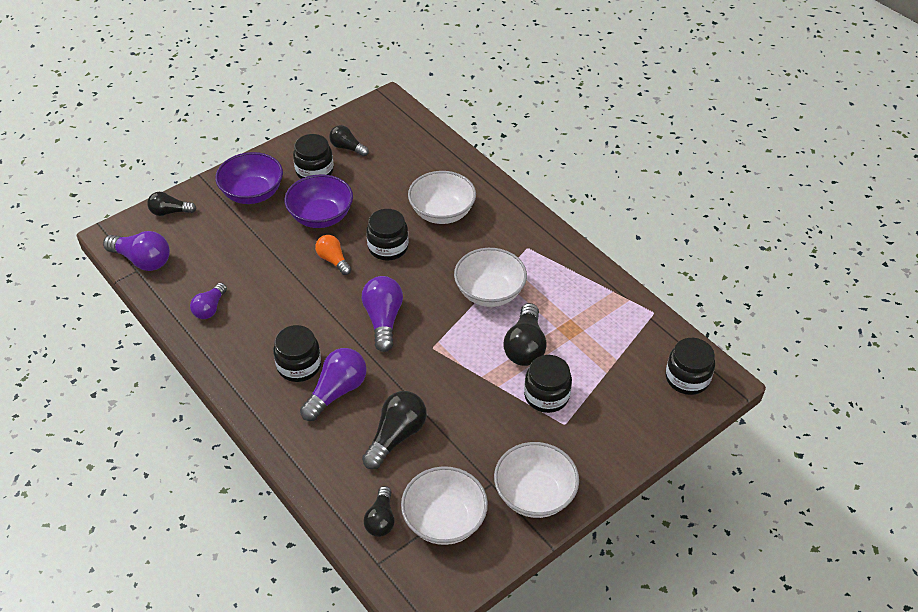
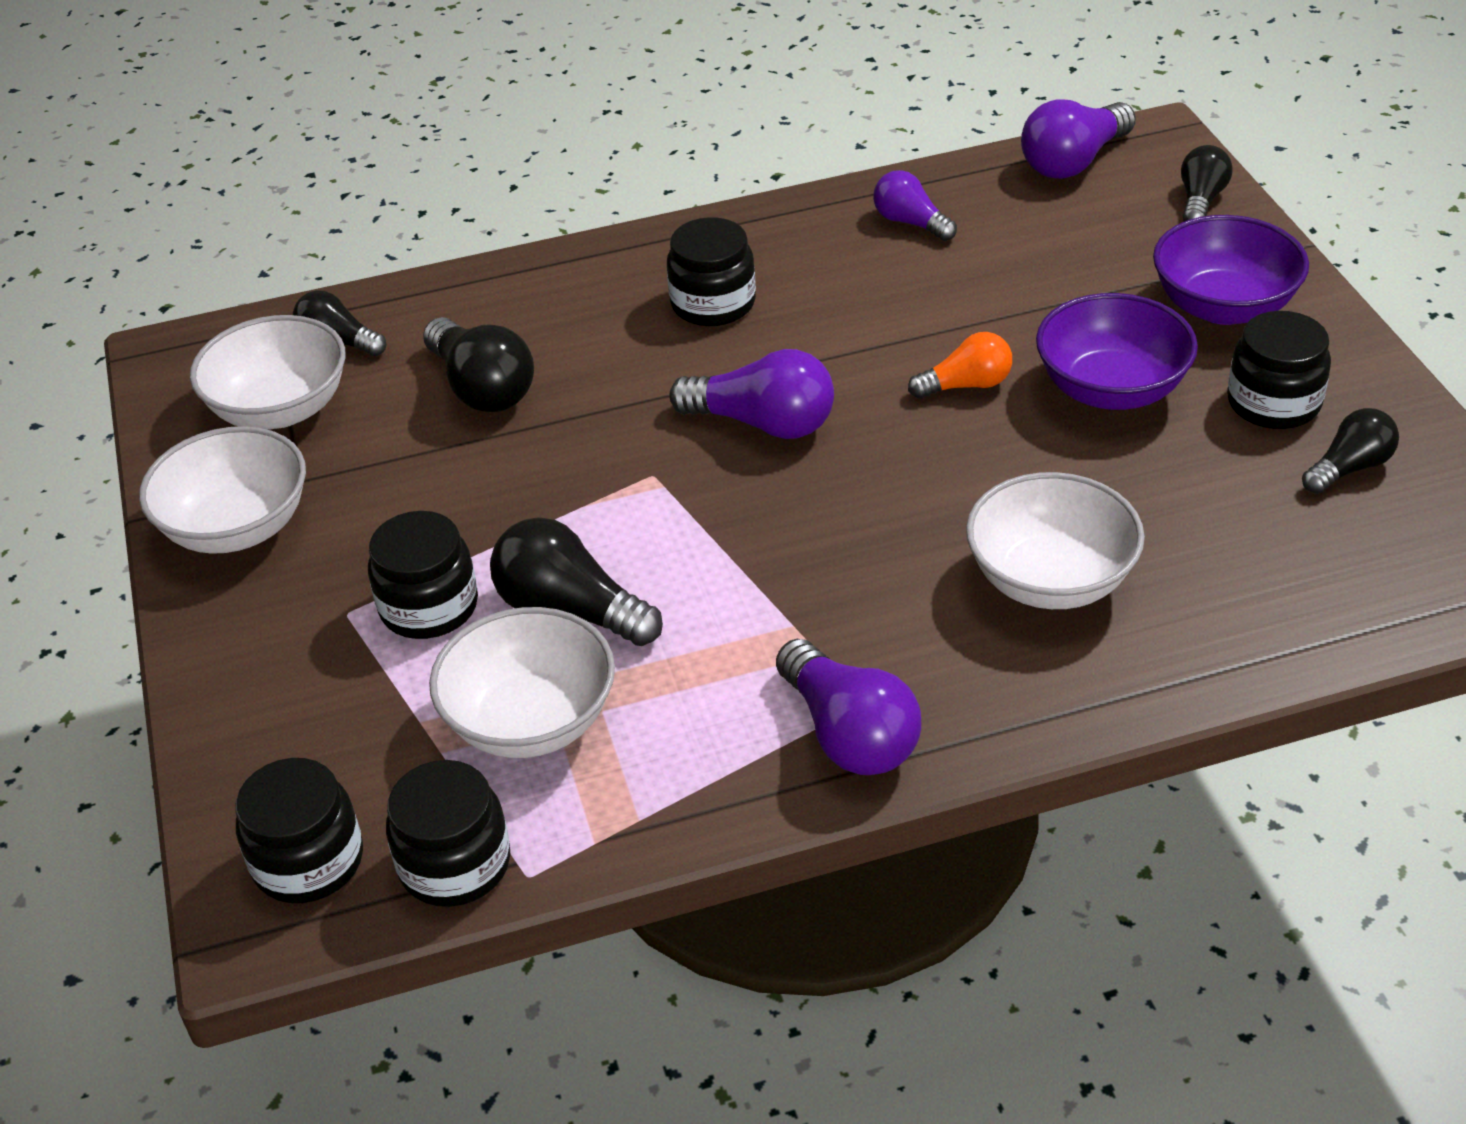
camera: 115 degrees right, 5 degrees down
(337, 391) = (626, 337): purple light bulb -> purple light bulb (849, 734)
(388, 247) = (970, 469): black jar -> black jar (455, 864)
(489, 292) = (753, 595): white bowl -> white bowl (531, 721)

